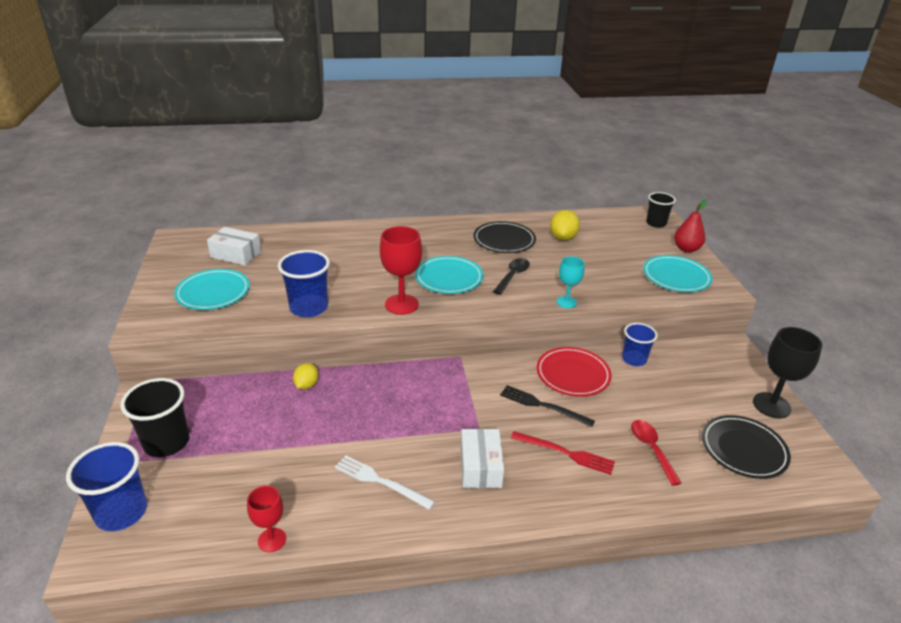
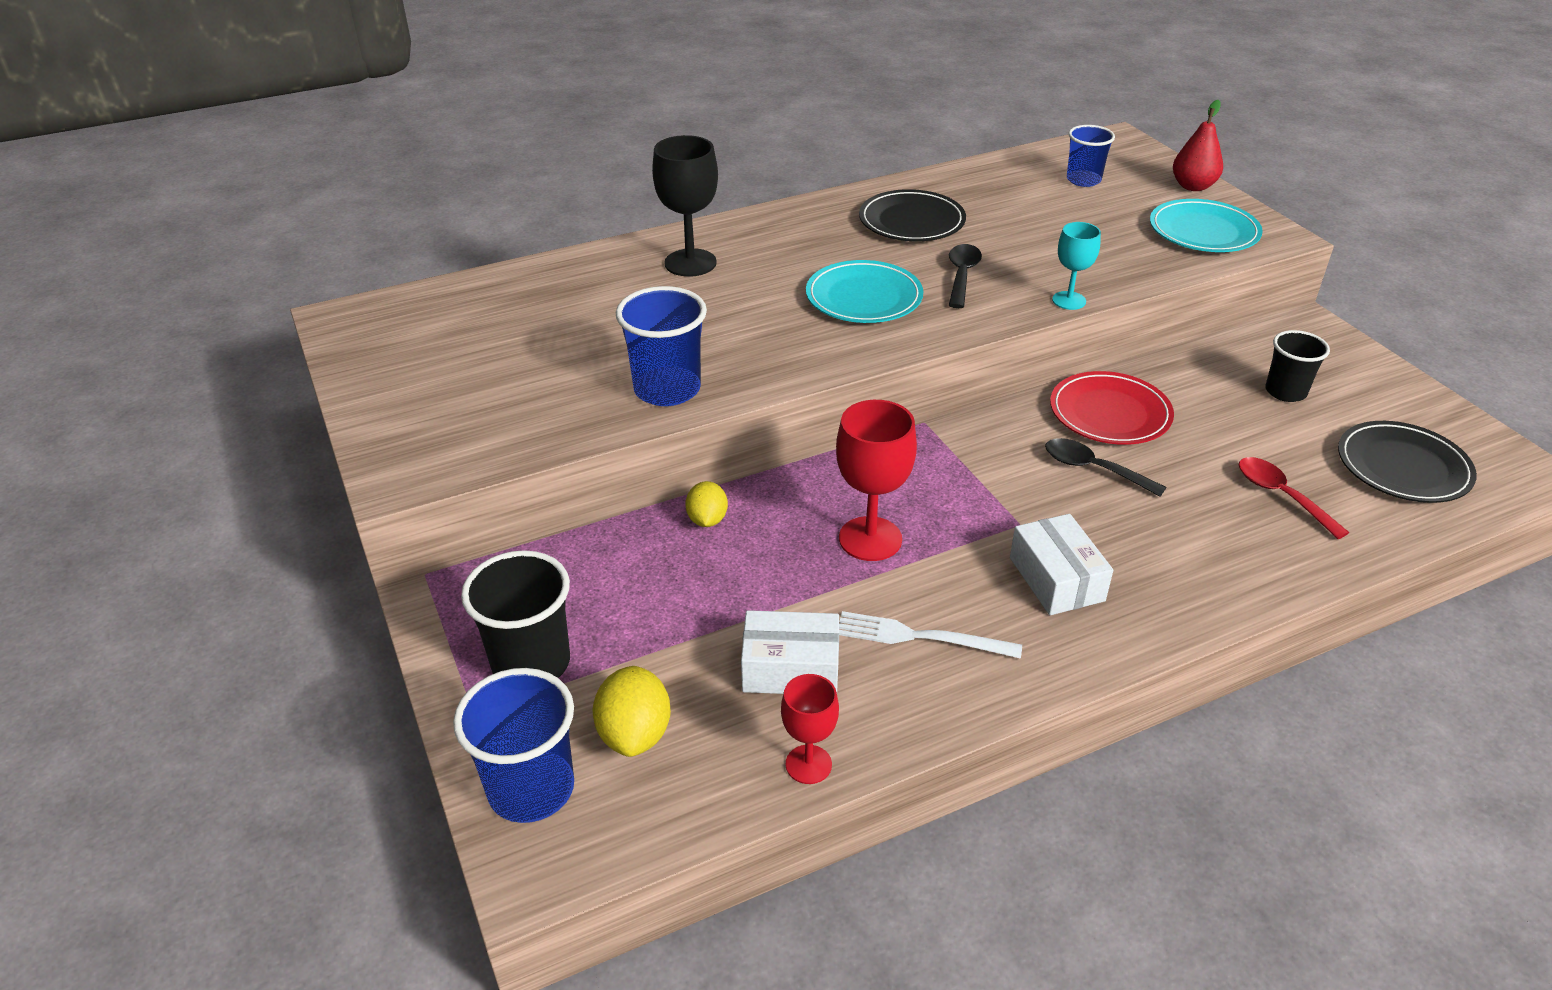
camera: 15 degrees left, 5 degrees up
(213, 292) = (482, 397): turquoise plate -> none
(236, 254) = (475, 326): white box -> white box (790, 668)
(401, 304) = (817, 354): red goblet -> red goblet (870, 539)
(543, 406) = (1093, 469): black fork -> black spoon
(563, 238) = (1000, 201): yellow lemon -> yellow lemon (635, 734)
(565, 453) = (1166, 530): red fork -> none
(634, 359) = (1184, 372): blue cup -> blue cup (1083, 180)
(656, 223) = (1125, 154): black cup -> black cup (1285, 392)
(771, 405) = (1406, 397): black goblet -> black goblet (690, 263)

